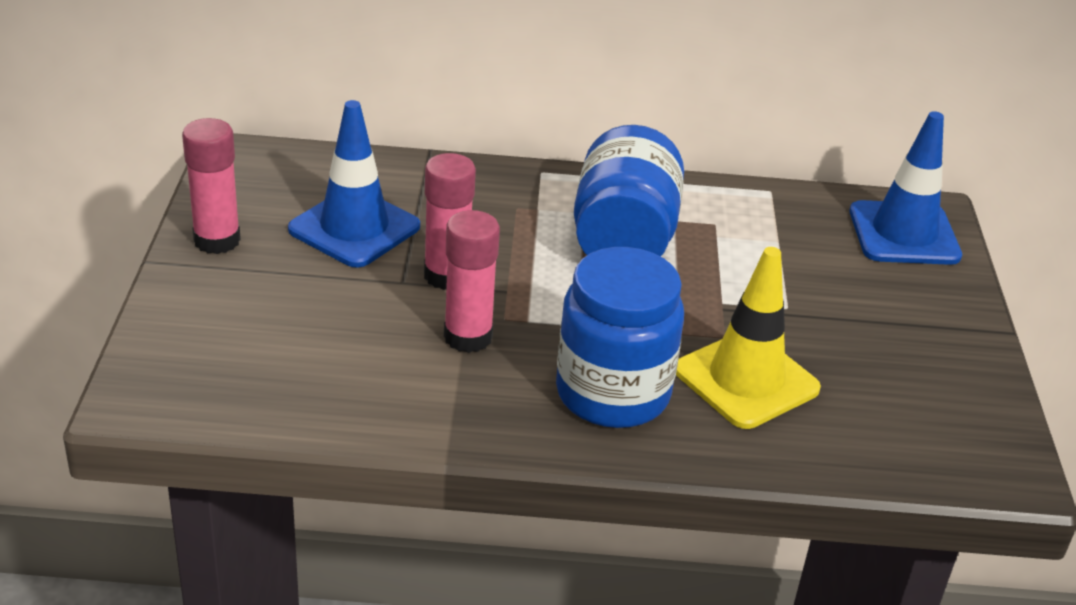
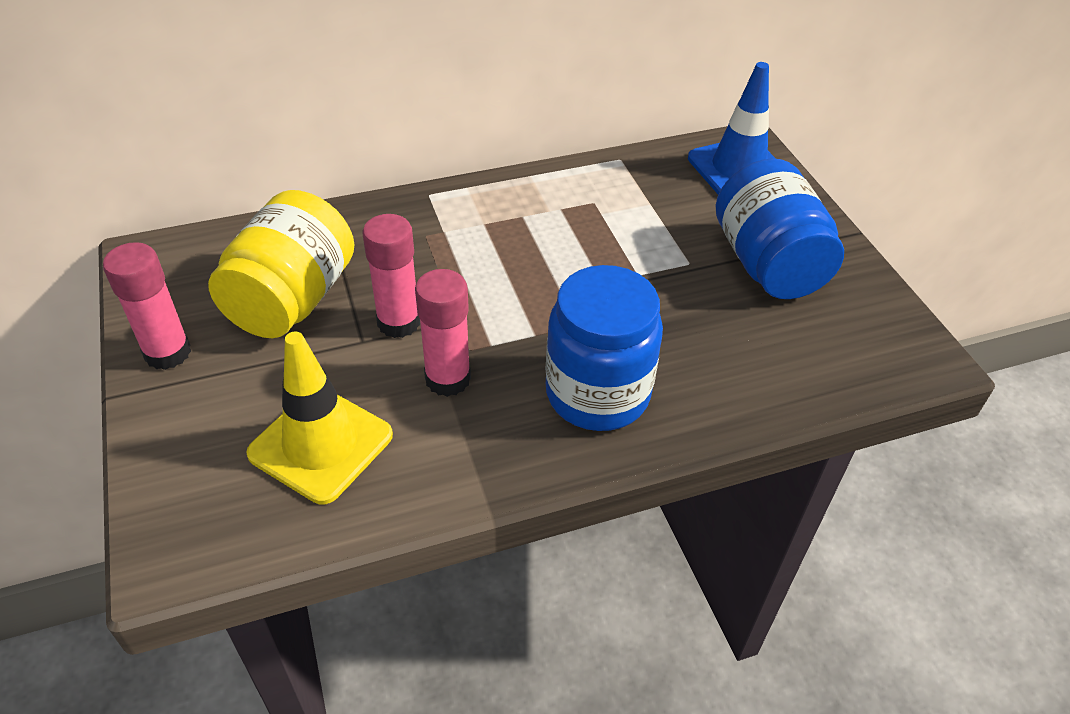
camera: 20 degrees left, 10 degrees up
(354, 228) = (292, 299): blue traffic cone -> yellow jar
(623, 240) = (529, 240): blue jar -> blue jar (768, 264)
(746, 380) = (695, 342): yellow traffic cone -> yellow traffic cone (321, 444)

